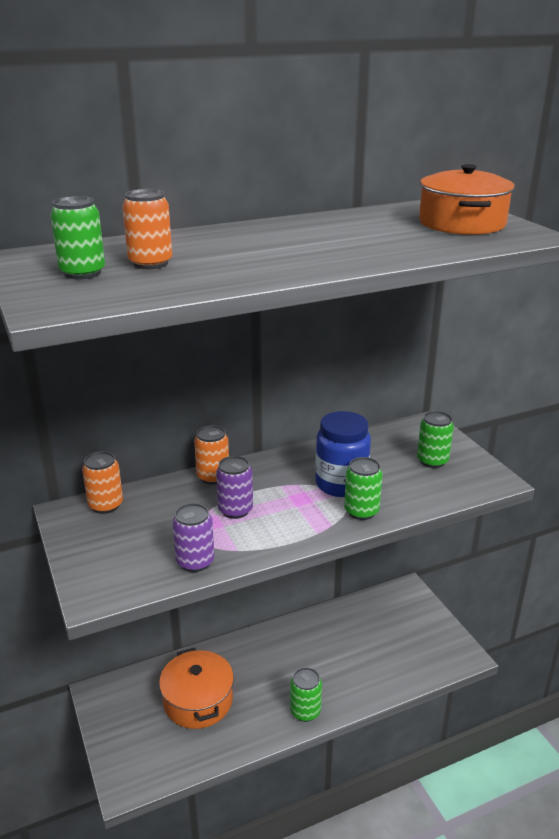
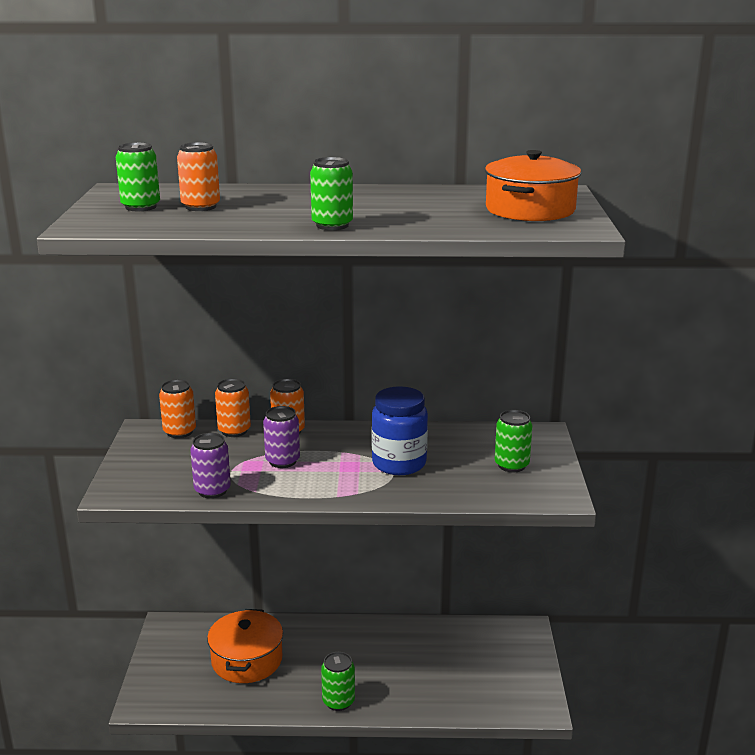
camera: 25 degrees right, 5 degrees down
(160, 490) = (234, 431): none -> orange can
(361, 511) = (395, 489): green can -> green can (332, 225)

